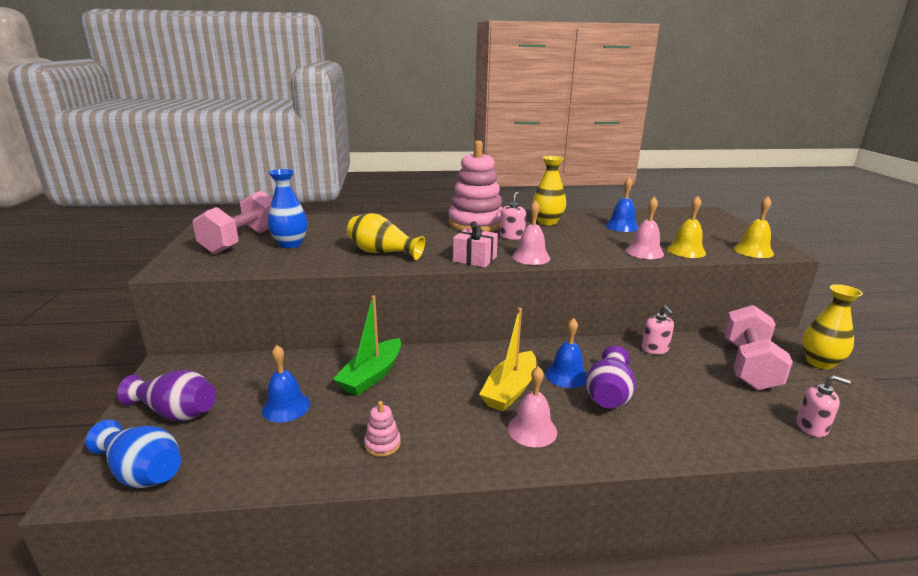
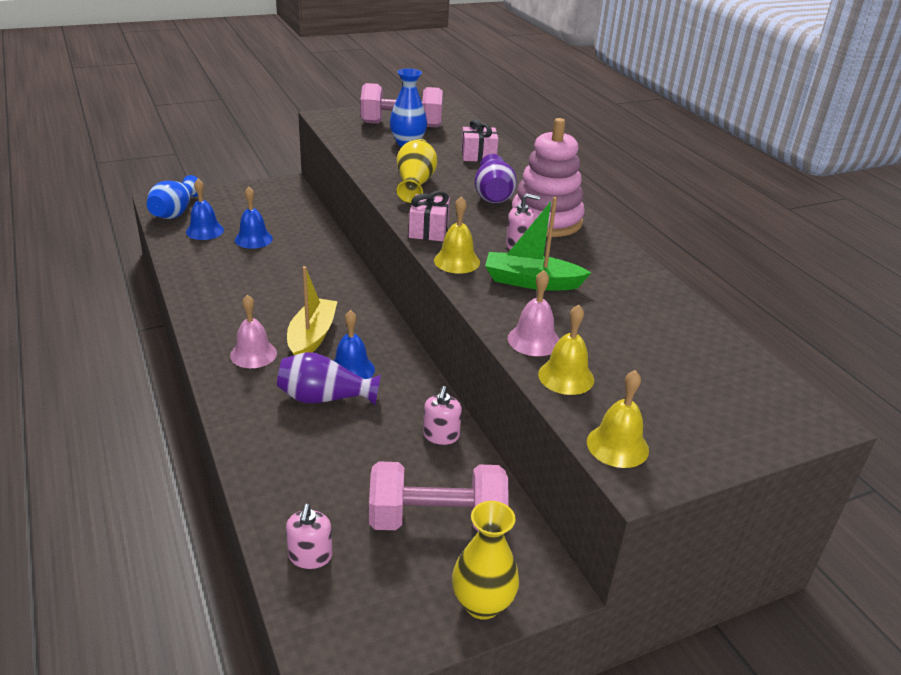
camera: 70 degrees right, 10 degrees up
(176, 412) = (236, 203): purple vase -> purple vase (493, 195)
(345, 225) = (478, 155): none -> pink gift
(372, 375) = (308, 264): green boat -> green boat (531, 282)
(382, 444) = (218, 286): pink stacking toy -> none
(510, 390) = (312, 337): yellow boat -> yellow boat turned 90 degrees clockwise
(531, 257) = (457, 261): pink bell -> yellow bell
(547, 222) = (598, 266): yellow vase -> none
(621, 226) = (633, 324): blue bell -> blue bell (205, 231)
(655, 349) = (441, 435): pink soap dispenser -> pink soap dispenser turned 45 degrees counterclockwise

